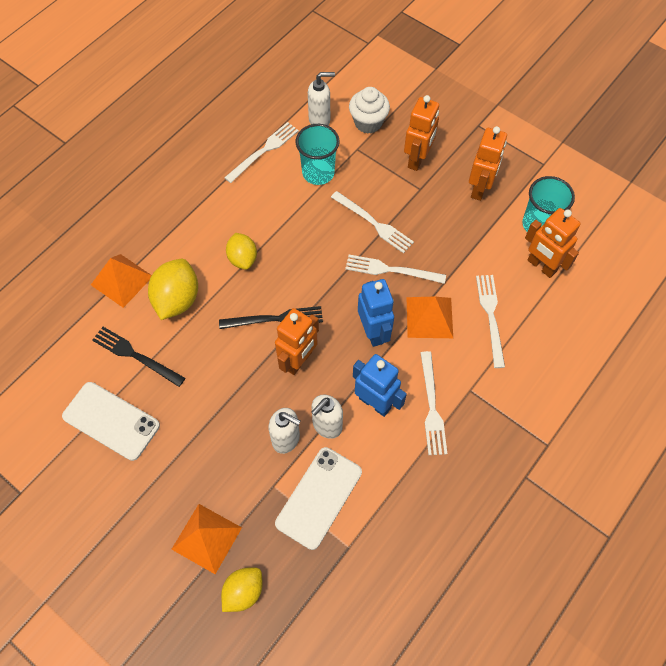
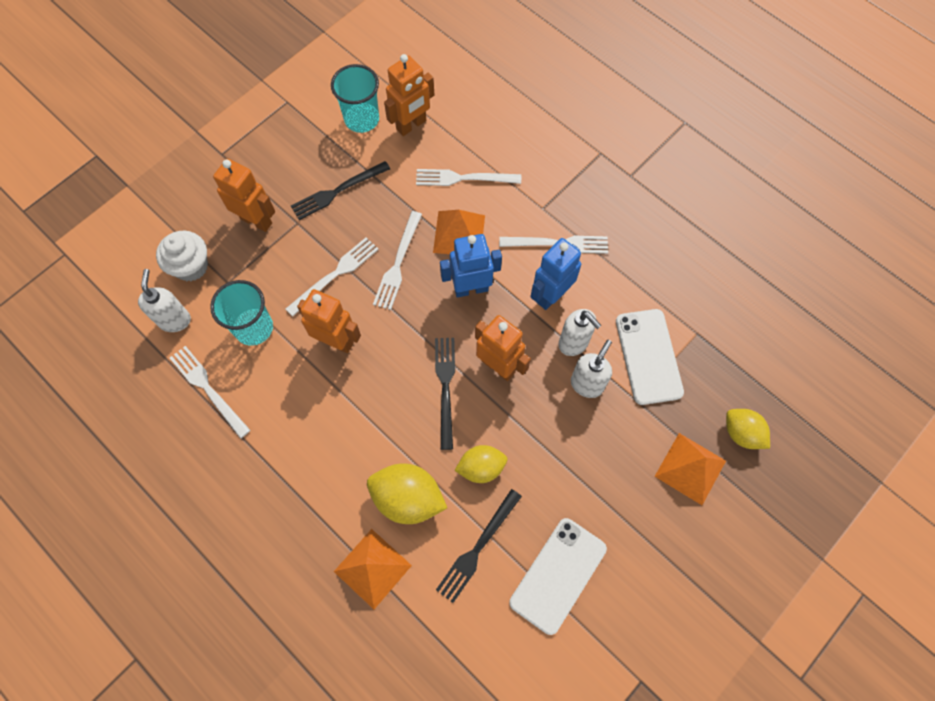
camera: 85 degrees left, 5 degrees up
(243, 258) = (361, 420): yellow lemon -> yellow lemon (481, 467)
(319, 497) = (648, 356): white phone -> white phone turned 45 degrees clockwise
(457, 215) = (338, 191): none -> black fork
(479, 189) = (307, 165): orange robot -> orange robot (336, 341)

